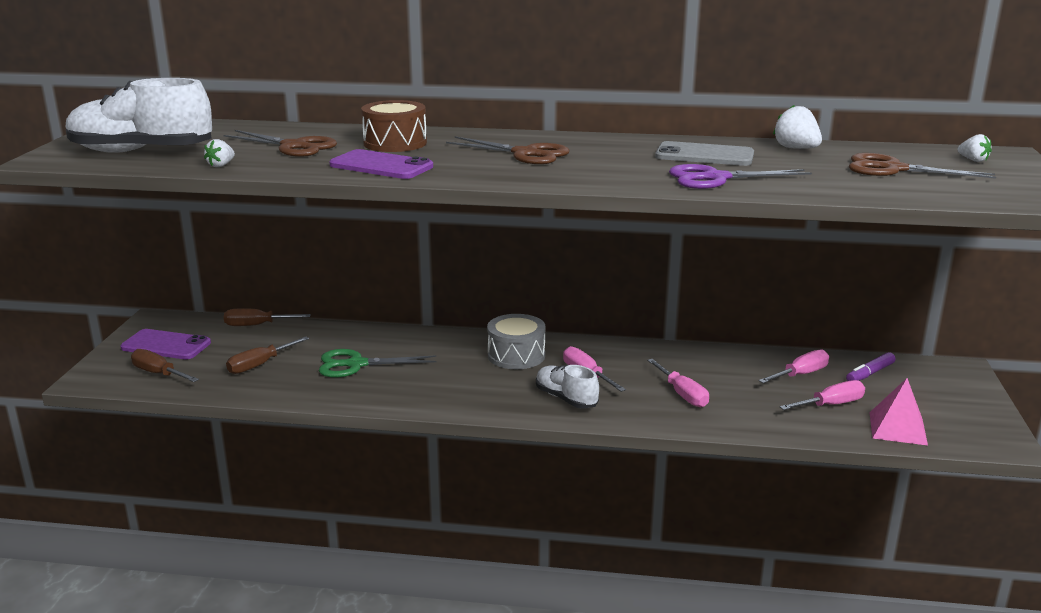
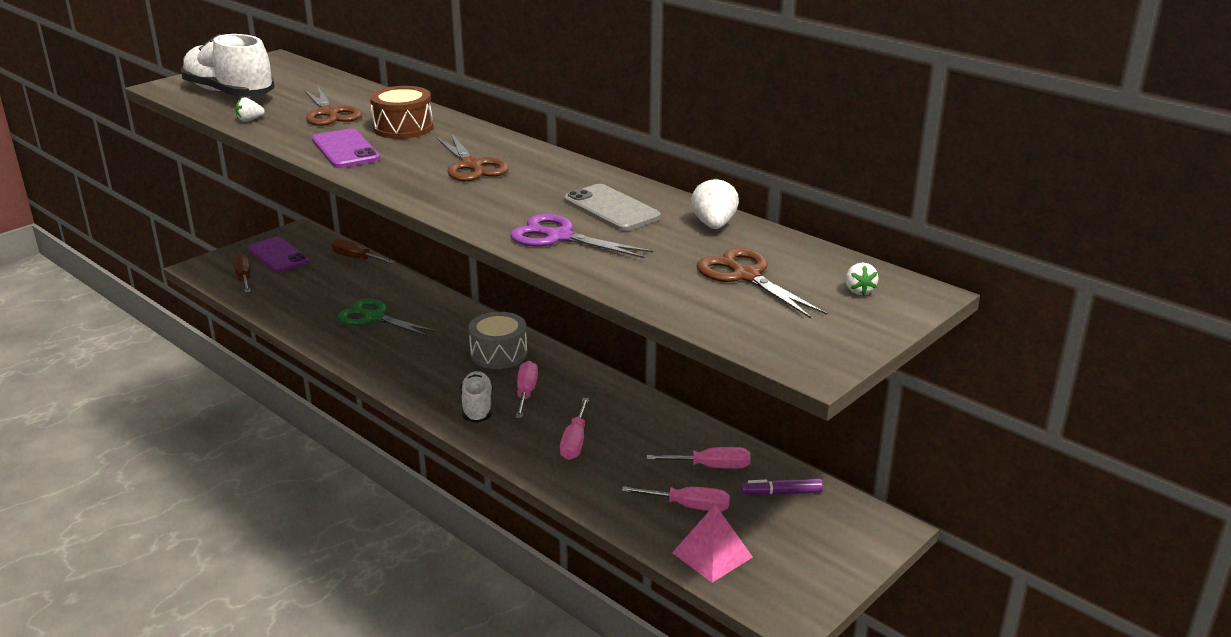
camera: 35 degrees right, 5 degrees up
(260, 365) = (313, 294): brown screwdriver -> none

